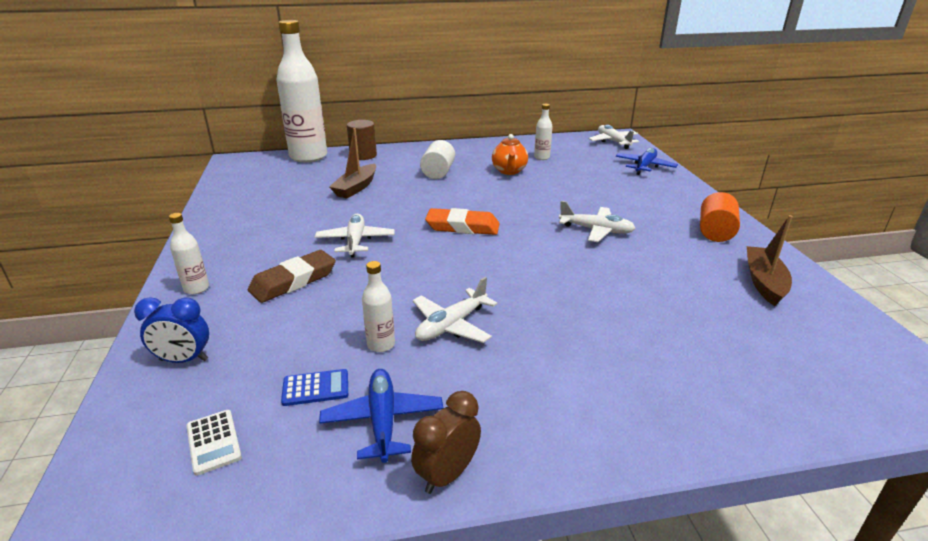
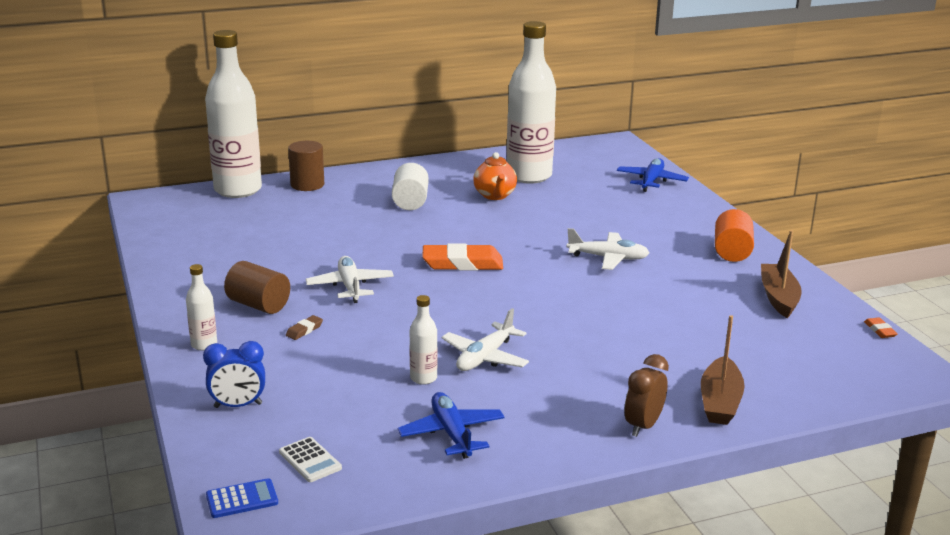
camera: 10 degrees left, 5 degrees down
(267, 253) = (258, 305): none -> brown cylinder
(293, 281) = (304, 330): brown eraser -> brown eraser, size x0.44
(315, 388) = (379, 416): blue calculator -> blue calculator (242, 499)
(356, 188) = (319, 226): brown boat -> brown boat (720, 402)
(447, 474) = (521, 462): brown clock -> brown clock (643, 426)
(542, 157) = (529, 176): white bottle -> white bottle, size x2.38
(613, 142) = (610, 150): white plane -> none
(881, 329) = (879, 330): none -> orange eraser

